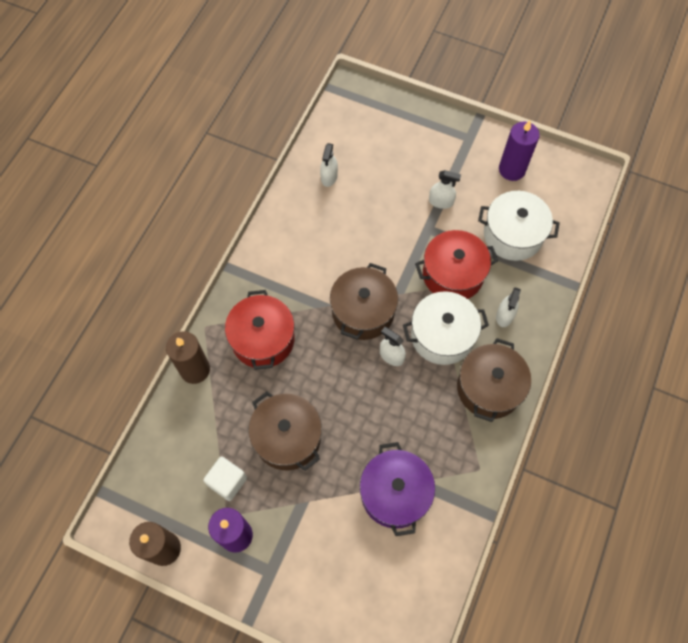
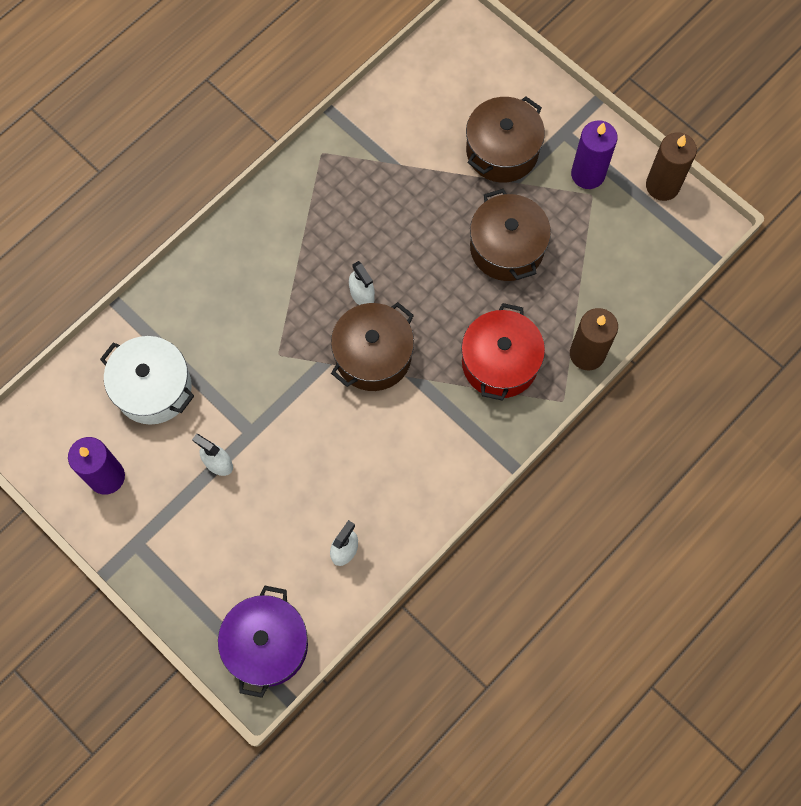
camera: 160 degrees left, 5 degrees up
(227, 481) = (583, 226): white cube -> none
(395, 493) = (416, 159): purple pot -> purple pot (267, 645)
(442, 336) = (296, 297): white pot -> none
(453, 274) = (249, 364): red pot -> none
(489, 388) = (272, 226): brown pot -> brown pot (502, 151)
(504, 316) = (215, 296): white spray bottle -> none

